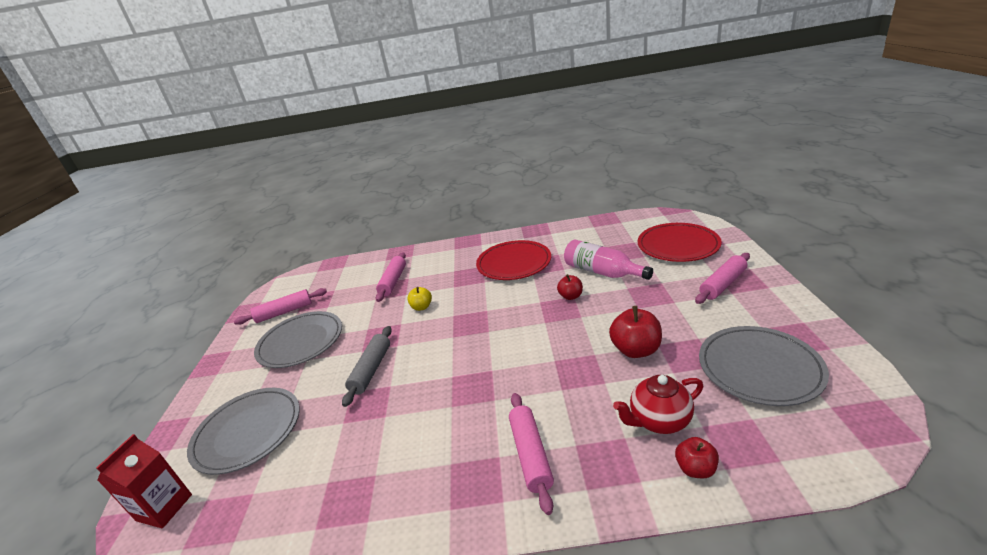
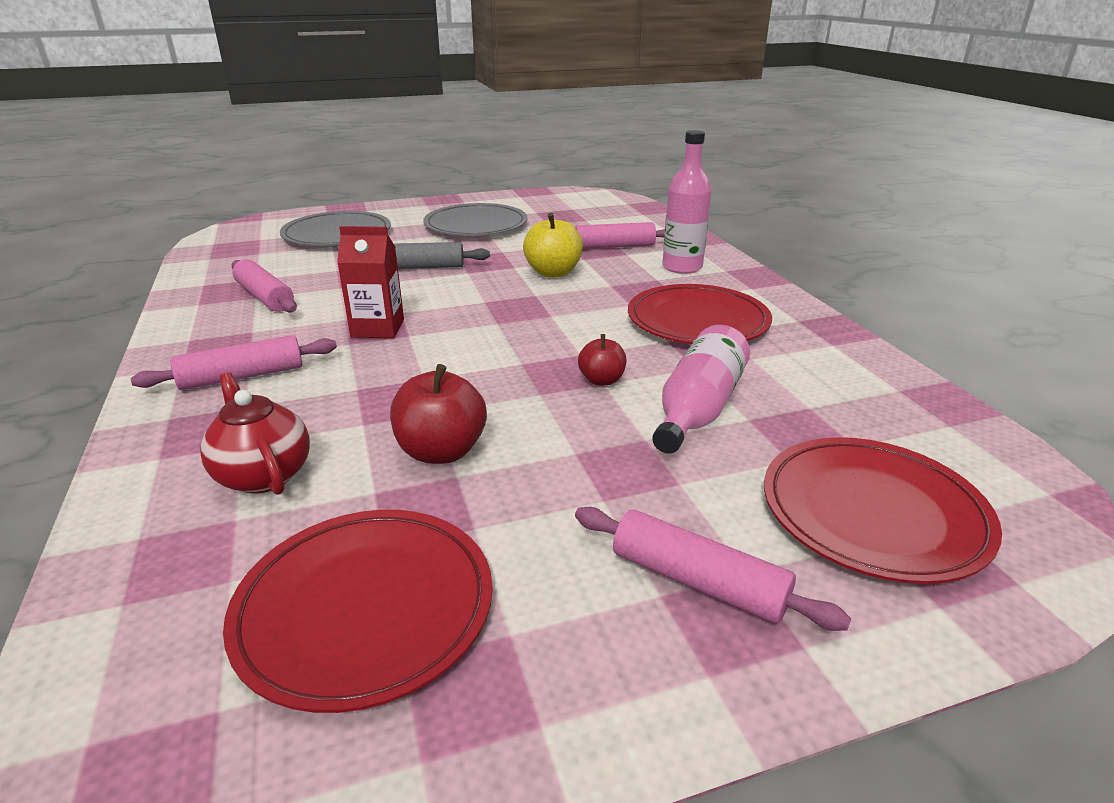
camera: 70 degrees right, 0 degrees up
(164, 507) = (259, 228): red carton -> red carton (377, 328)
(284, 312) = (534, 207): pink rolling pin -> pink rolling pin (265, 297)
(422, 307) = (553, 273): yellow apple -> yellow apple, size x1.66
(442, 261) = (682, 267): none -> pink bottle
(695, 468) = (153, 507): red apple -> none
(759, 368) = (365, 608): grey plate -> red plate

